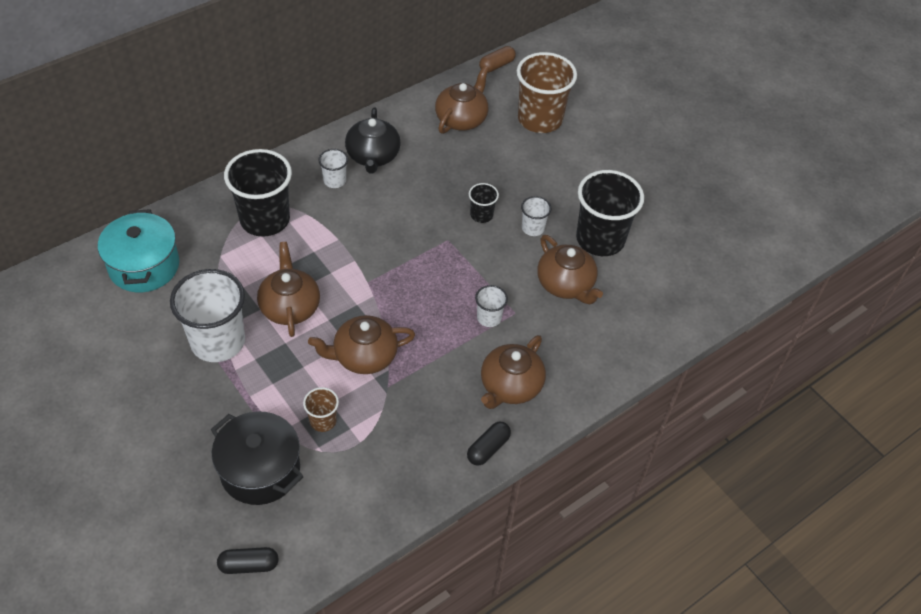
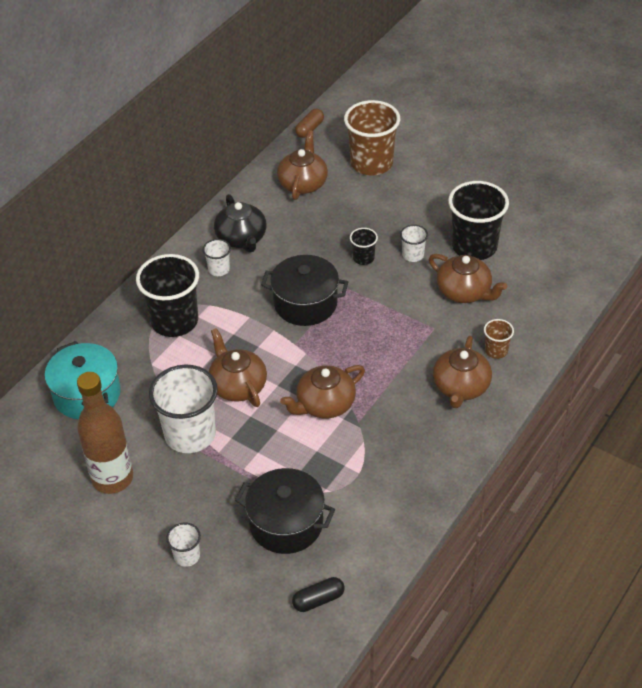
camera: 15 degrees left, 5 degrees down
(121, 360) = (112, 478): none -> brown bottle
(323, 421) = (318, 467): brown cup -> brown cup (496, 351)
(400, 243) = (305, 303): none -> black pot
(488, 448) = (468, 441): black capsule -> none
(489, 318) = (414, 339): white cup -> white cup (187, 556)

